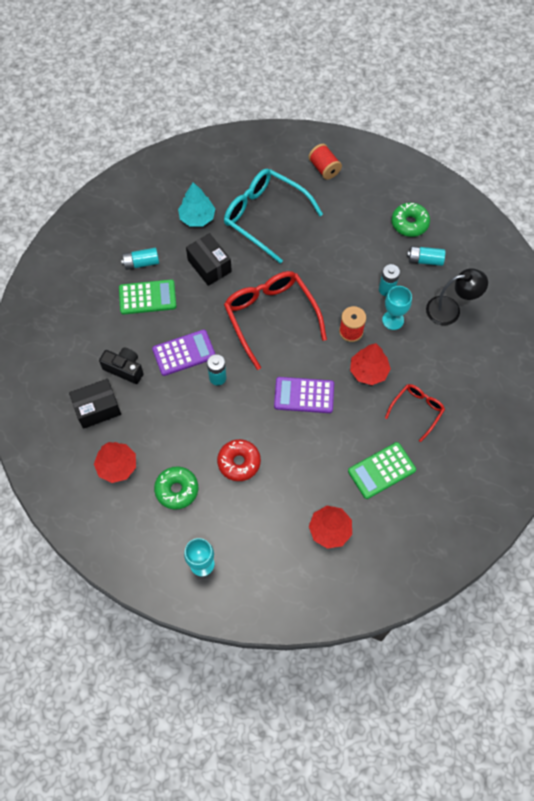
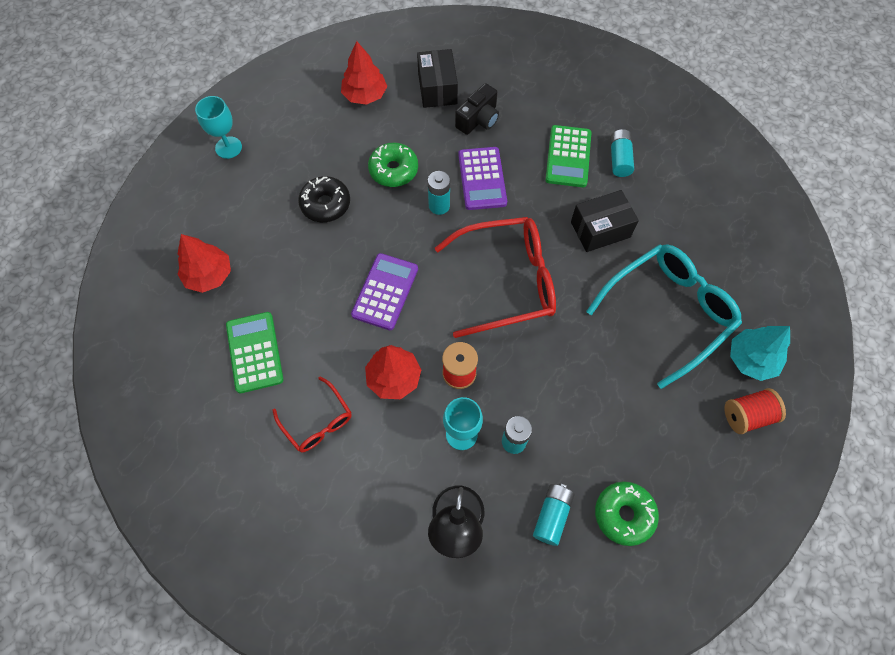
camera: 105 degrees right, 0 degrees up
(177, 490) = (317, 141): green donut -> green donut (393, 170)
(197, 217) = (679, 231): turquoise tree -> turquoise tree (751, 359)
(239, 462) = (325, 204): red donut -> black donut

